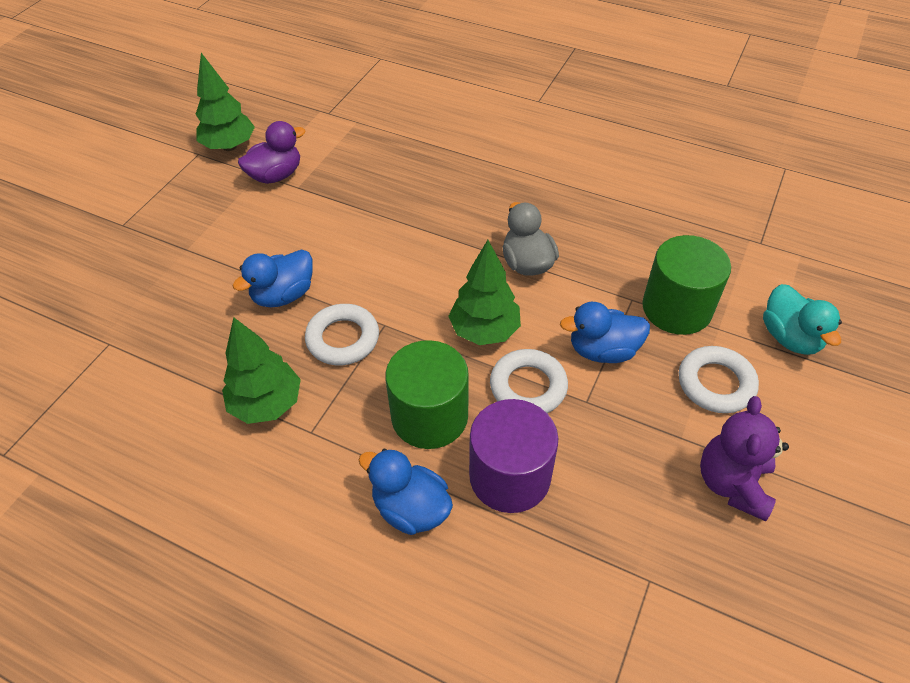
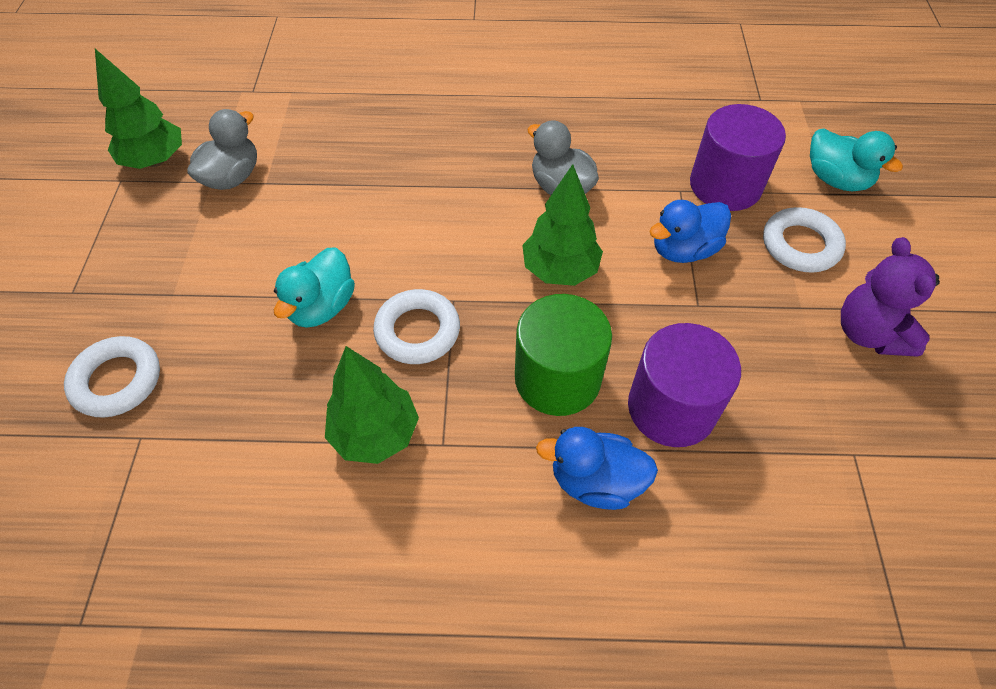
camera: 25 degrees left, 5 degrees up
(276, 175) = (232, 177): purple duck -> grey duck
(283, 295) = (322, 307): blue duck -> turquoise duck
(528, 387) = (635, 311): white ring -> white ring (117, 381)
(676, 308) = (725, 185): green cylinder -> purple cylinder

